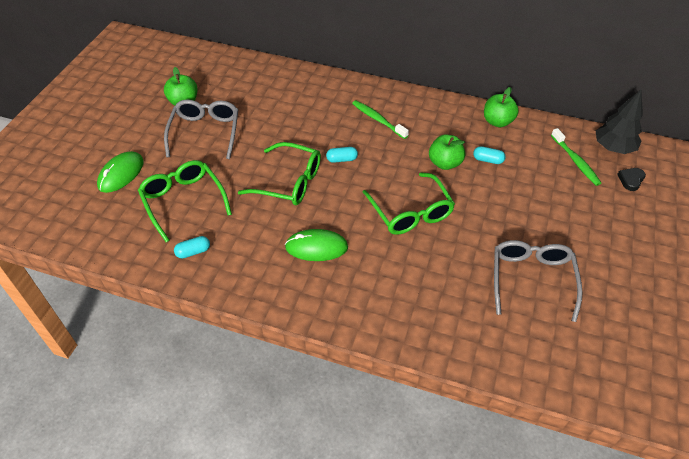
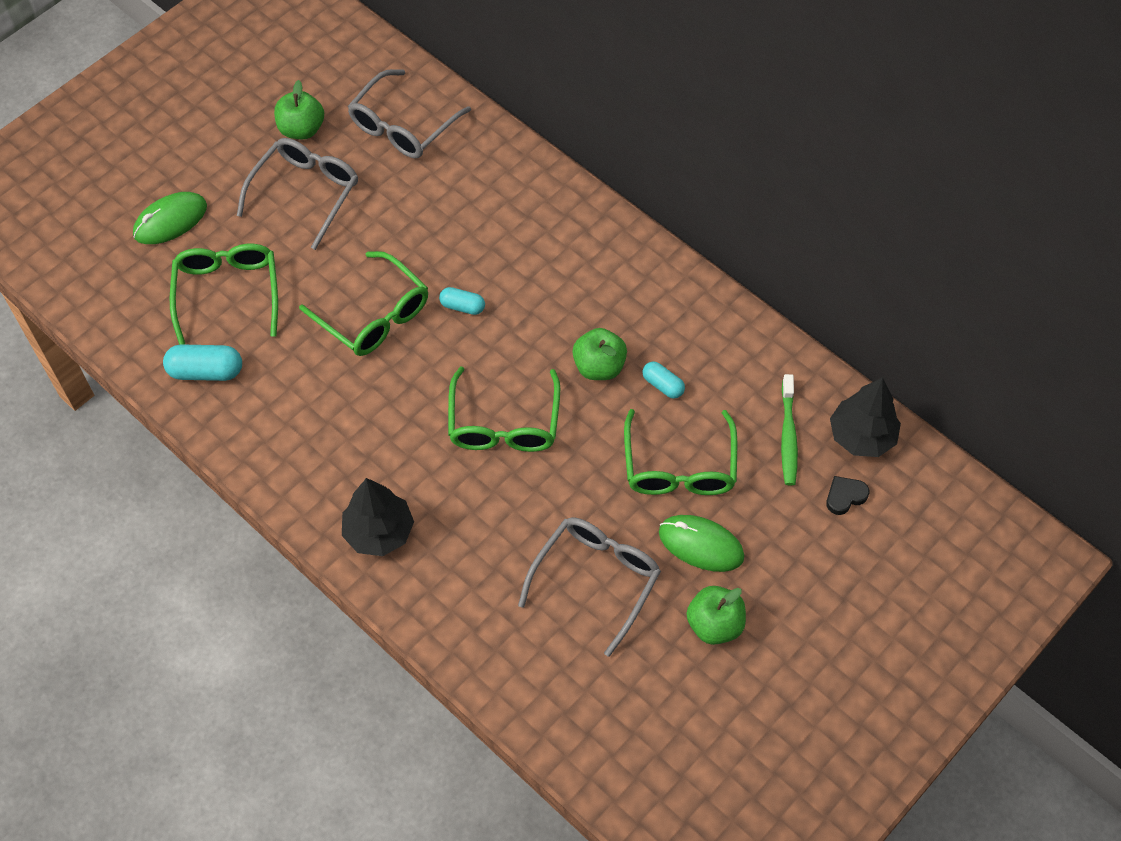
camera: 25 degrees right, 10 degrees up
(193, 252) = (206, 371): turquoise capsule -> turquoise capsule, size x1.62
(246, 83) = (402, 126): none -> grey glasses
(316, 247) = (355, 425): green mouse -> green mouse (701, 545)
(374, 306) = (379, 532): none -> black tree
(378, 120) = (551, 260): green toothbrush -> none
(497, 122) = (722, 327): green apple -> green apple (714, 624)
(530, 198) = (679, 467): none -> green glasses

